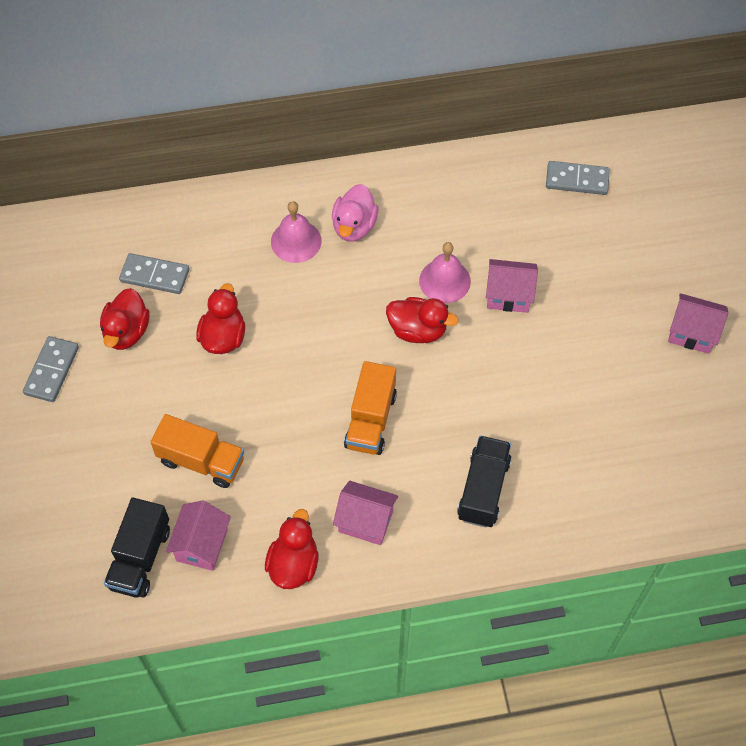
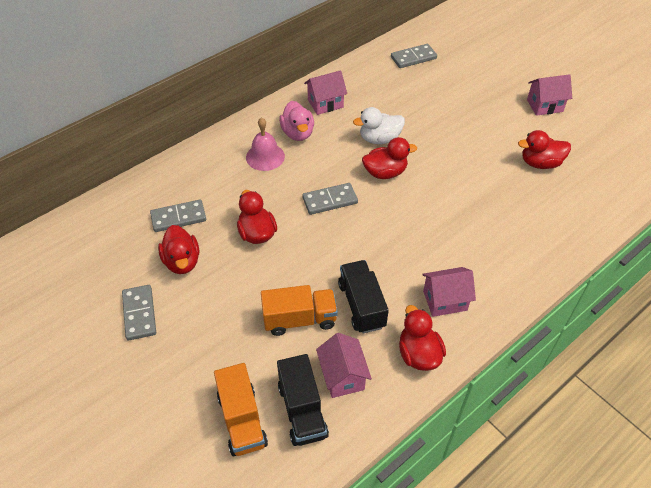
camera: 30 degrees left, 10 degrees down
(329, 335) = (330, 200): none -> grey domino
(370, 420) = (397, 237): orange truck -> orange truck (242, 420)
(444, 281) = (379, 139): pink bell -> white duck
(483, 489) = (503, 243): black truck -> black truck (361, 305)
(508, 295) = (425, 130): pink house -> pink house (325, 103)
(616, 410) = (540, 163): none -> red duck

